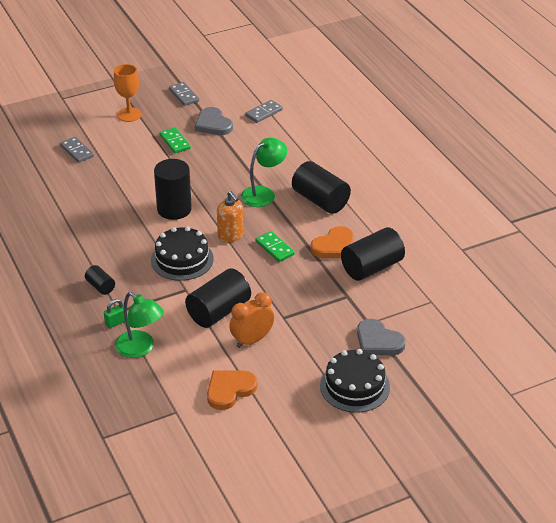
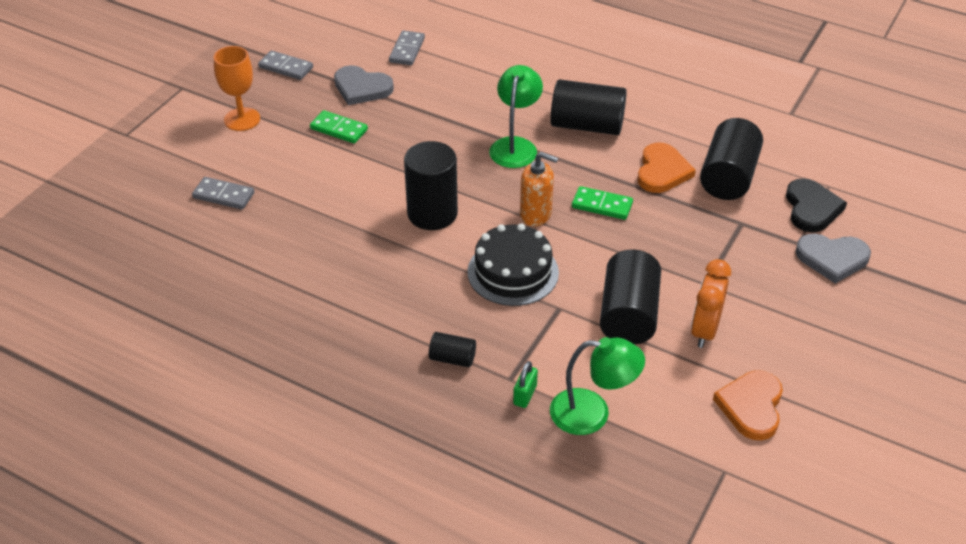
camera: 35 degrees left, 5 degrees up
(354, 386) = (871, 324): black cake -> none
(402, 308) = (811, 208): none -> black heart

